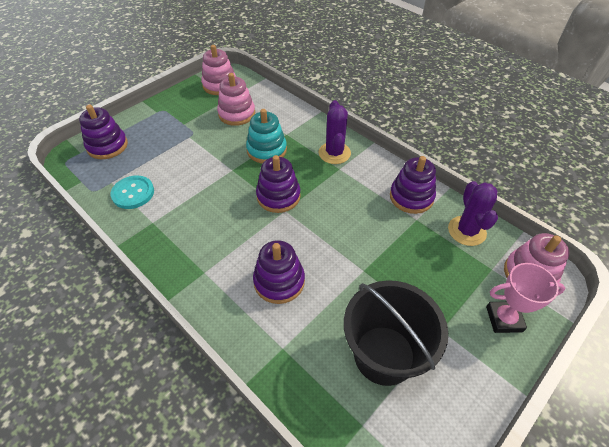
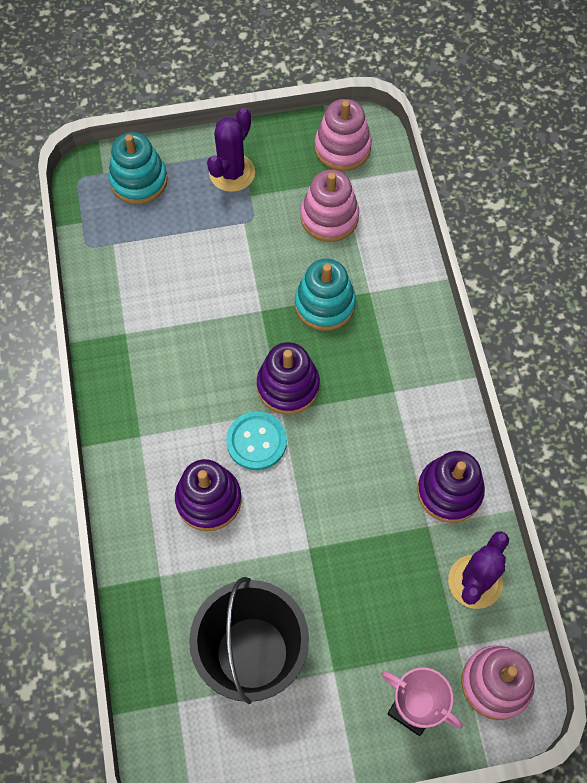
camera: 35 degrees right, 15 degrees up
(107, 146) = (139, 180): purple stacking toy -> turquoise stacking toy
(133, 193) = (128, 276): turquoise button -> turquoise button (256, 441)
(334, 153) = (407, 362): purple cactus -> purple cactus (232, 173)

